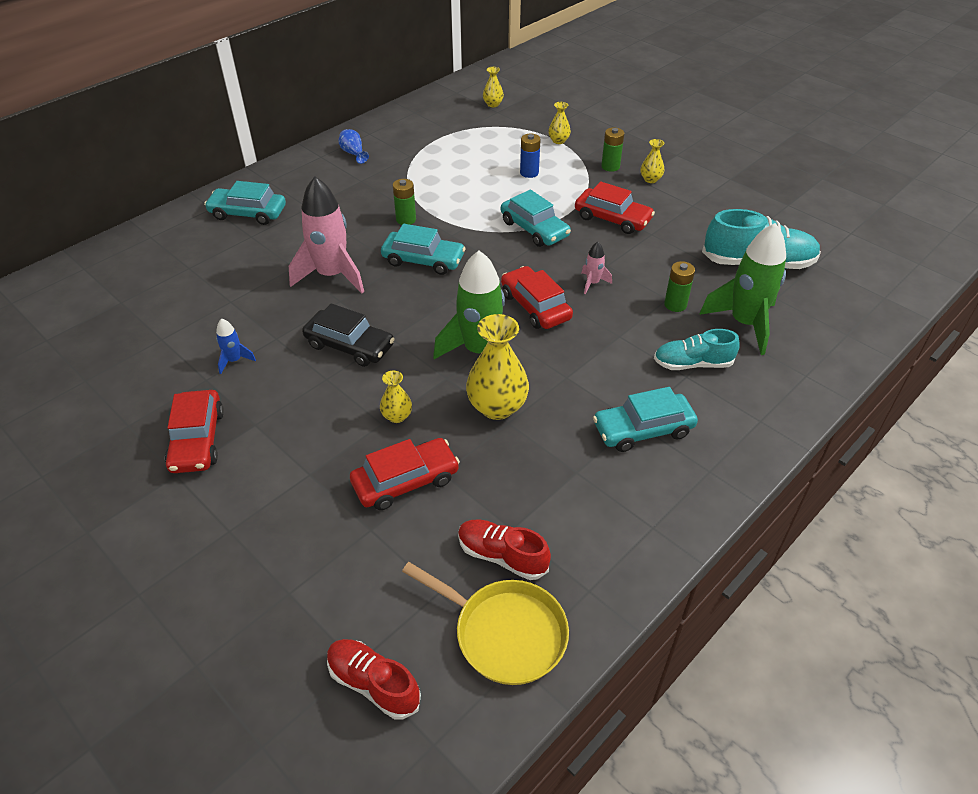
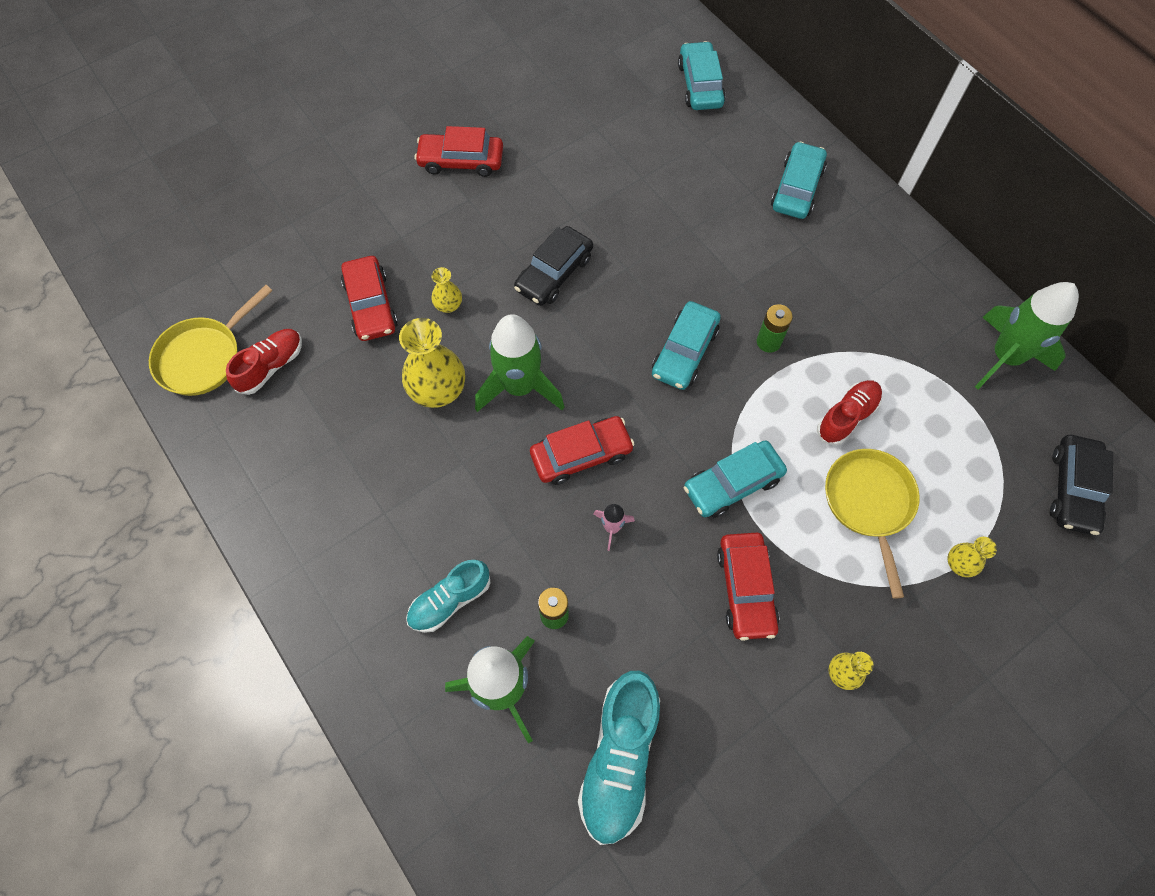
camera: 100 degrees right, 20 degrees up
(234, 360) = (553, 183): blue rocket -> none
(332, 275) = (669, 263): pink rocket -> none
(353, 153) = (926, 296): blue vase -> none
(373, 684) = (198, 270): red shoe -> red shoe (847, 417)
(401, 124) = (1005, 357): none -> green rocket
(493, 104) = (1073, 489): yellow vase -> black car
(529, 173) = (869, 504): blue battery -> yellow pan
(610, 166) = (881, 623): green battery -> none
(612, 218) = (745, 589): red car -> red car turned 45 degrees counterclockwise
(643, 429) = (371, 518): turquoise car -> turquoise car (700, 85)
(692, 364) = (450, 600): turquoise shoe -> turquoise shoe turned 135 degrees counterclockwise

